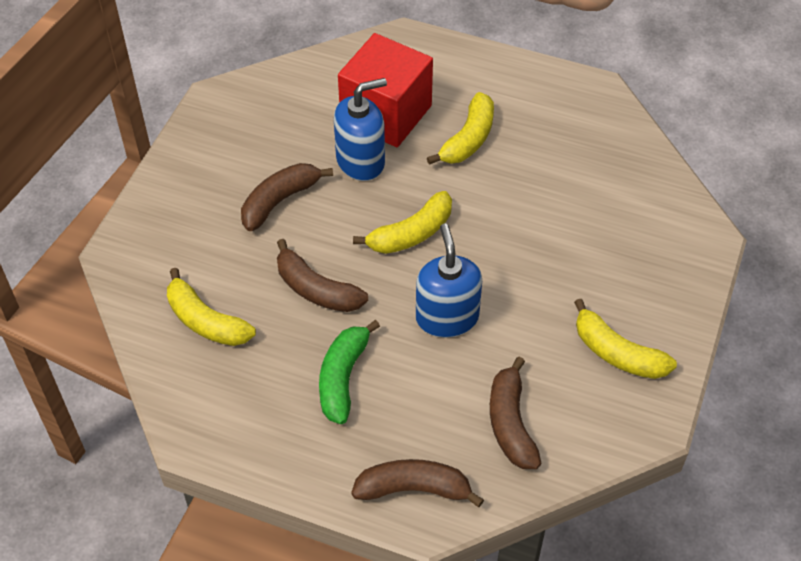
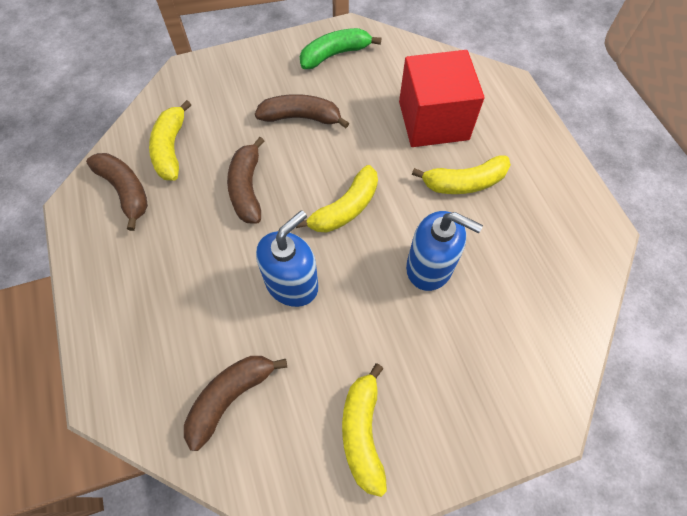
camera: 50 degrees right, 10 degrees up
(343, 378) = (186, 256): green banana -> green banana (335, 54)
(361, 161) = (378, 136): blue soap dispenser -> blue soap dispenser (430, 267)
(411, 233) = (345, 208): yellow banana -> yellow banana turned 60 degrees counterclockwise
(414, 489) = (122, 370): brown banana -> brown banana (125, 191)

